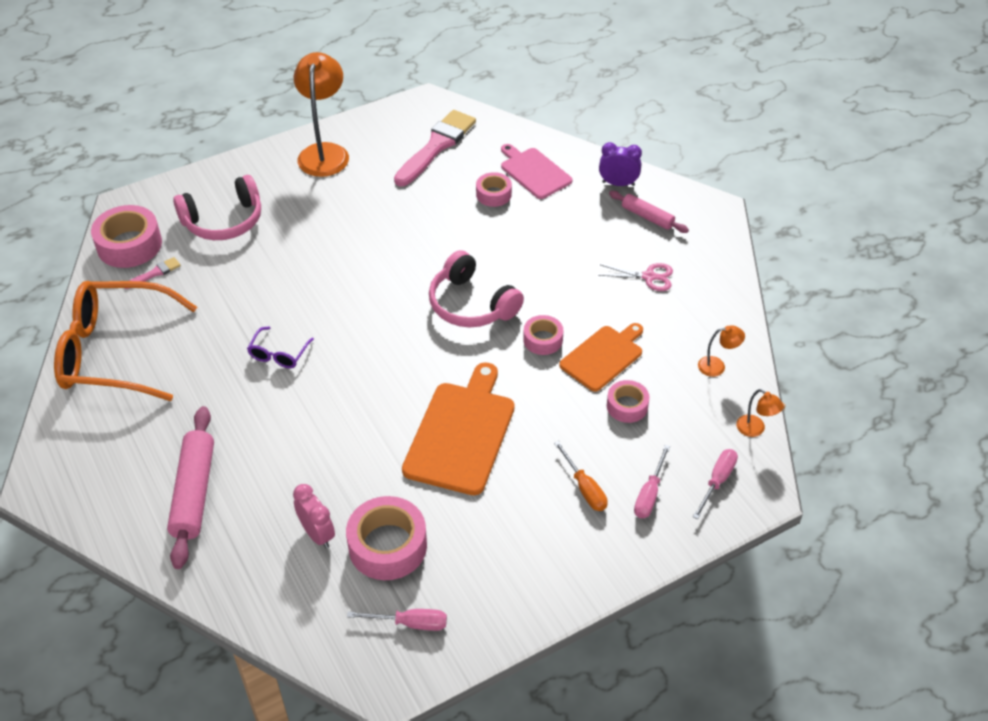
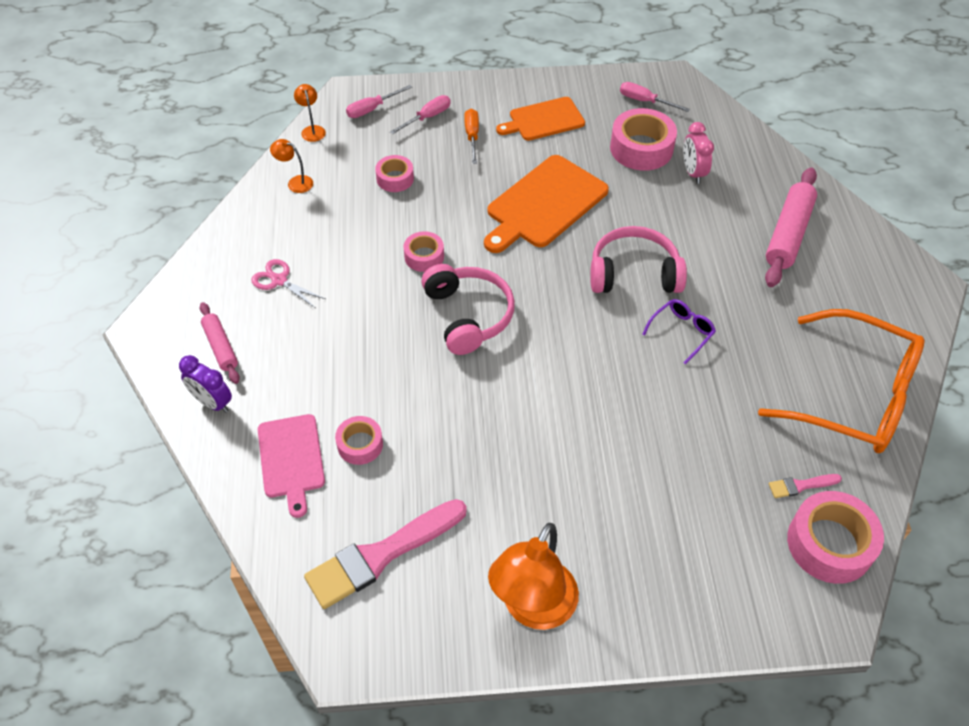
camera: 155 degrees left, 5 degrees up
(224, 221) = (702, 536): pink headphones -> pink headphones (634, 273)
(603, 356) = (382, 223): orange cutting board -> orange cutting board (543, 120)

